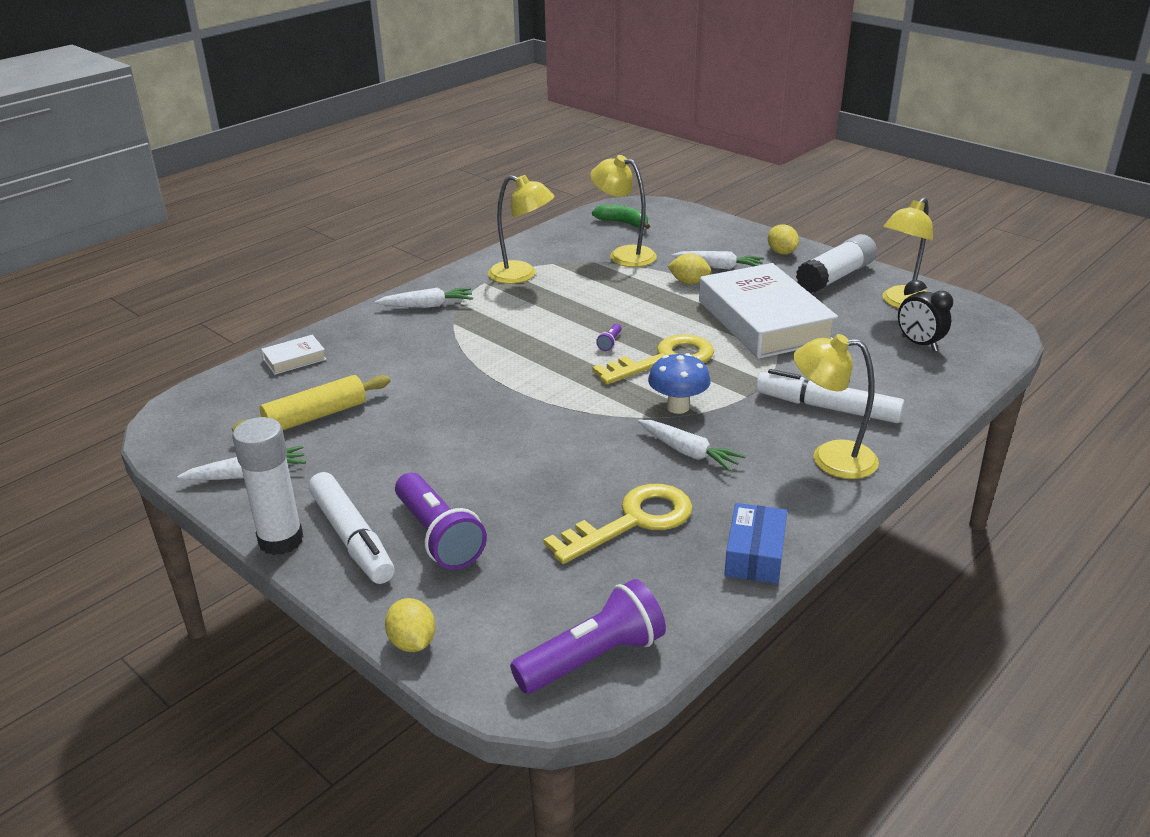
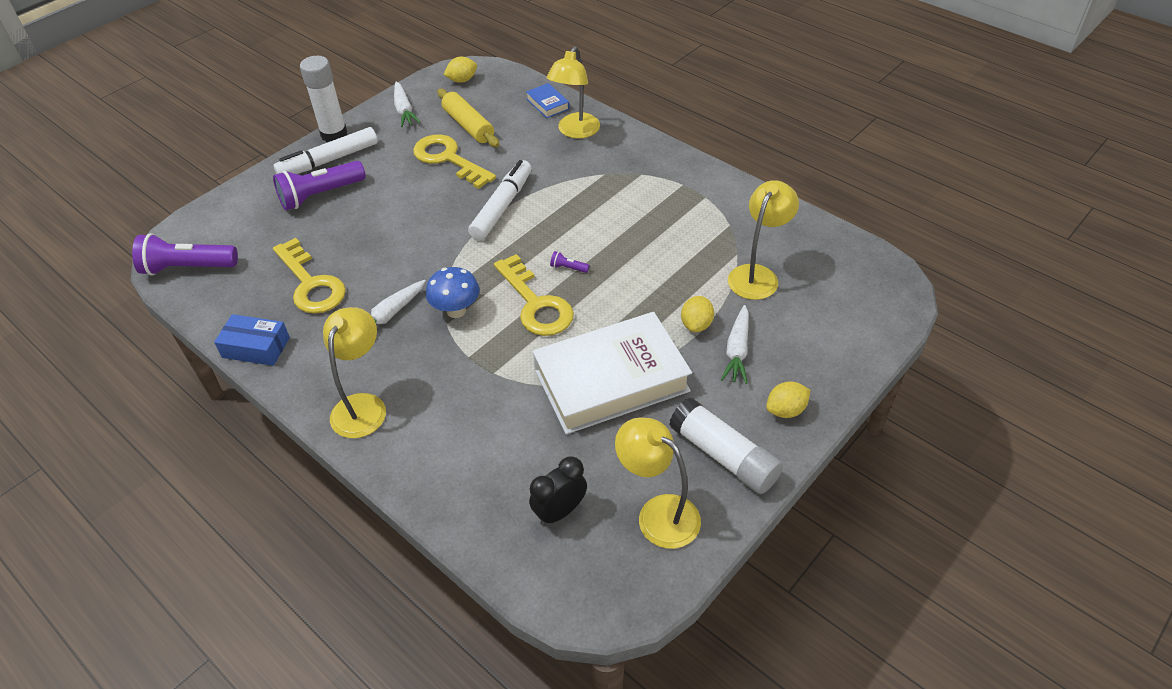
camera: 90 degrees right, 15 degrees up
(294, 359) = (547, 104): white book -> blue book
(387, 428) = (448, 159): none -> yellow key
(412, 642) = (228, 195): yellow lemon -> yellow lemon (462, 80)
(427, 306) = (635, 156): white carrot -> none
(521, 275) = (700, 206): yellow lamp -> yellow lamp (575, 131)
(593, 658) = (187, 268): purple flashlight -> purple flashlight turned 120 degrees clockwise
(623, 223) = (842, 273): green banana -> none
(827, 408) = (442, 413): white marker -> white marker (502, 207)

